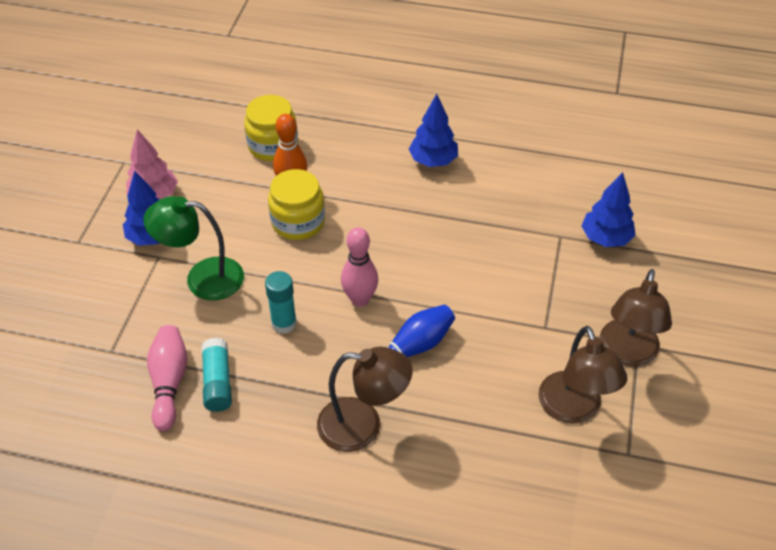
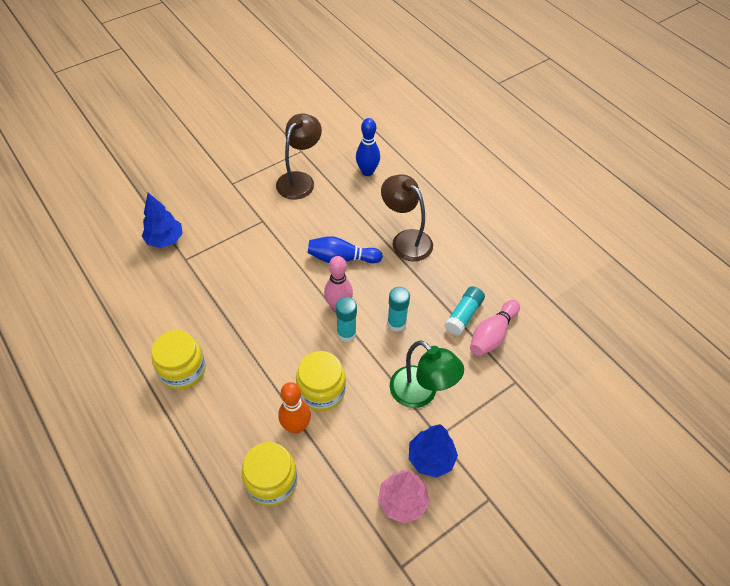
camera: 140 degrees left, 5 degrees up
(325, 280) = (346, 333): none -> turquoise glue stick
(433, 161) = (183, 370): blue tree -> yellow jar
(510, 490) = (367, 172): none -> blue bowling pin
(627, 353) = (243, 183): brown lamp -> none

